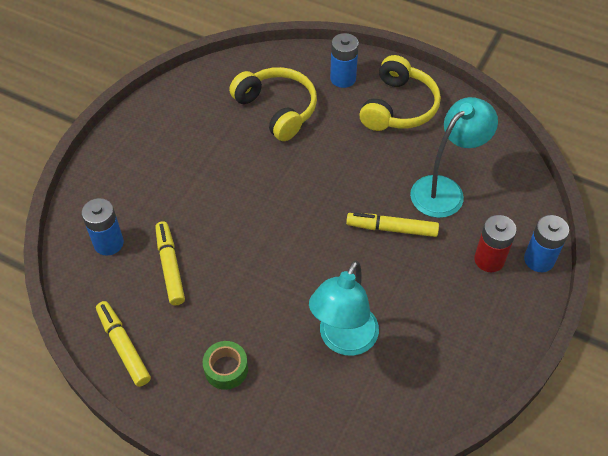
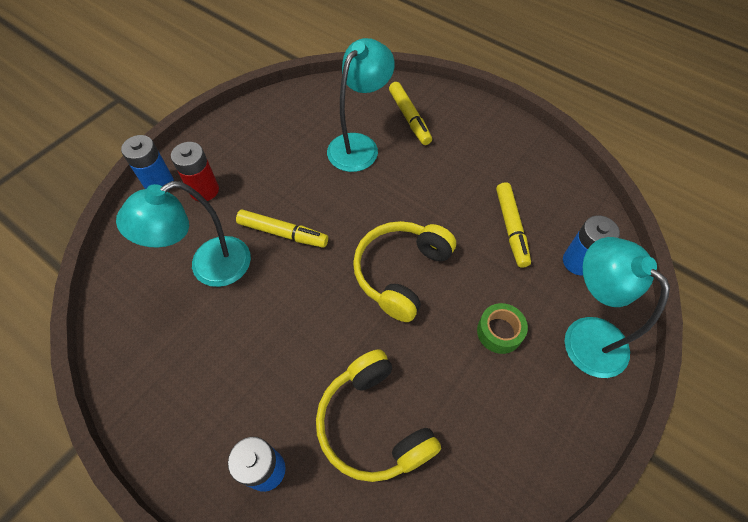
camera: 170 degrees left, 5 degrees up
(114, 184) = (585, 335): none -> turquoise lamp
(124, 346) = (547, 166): yellow marker -> yellow marker (409, 118)
(226, 369) = (459, 138): green tape -> green tape (499, 332)
(399, 107) = (208, 398): yellow headphones -> yellow headphones (401, 272)

